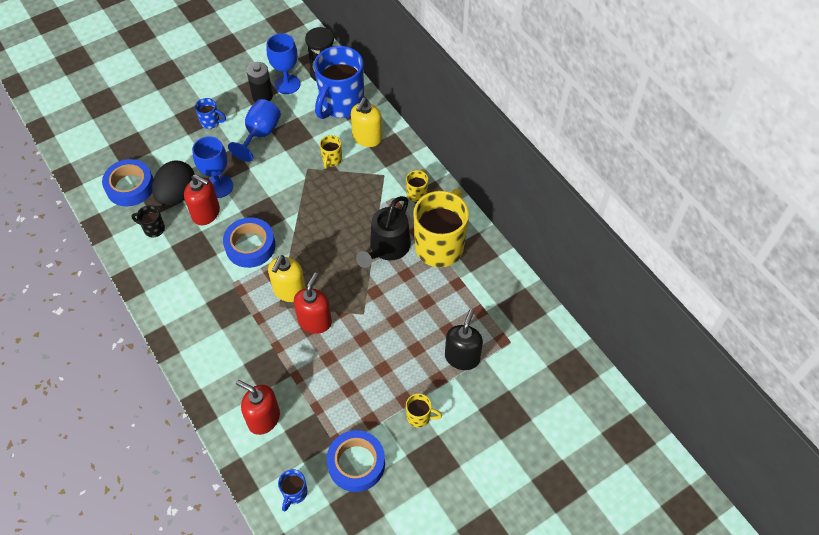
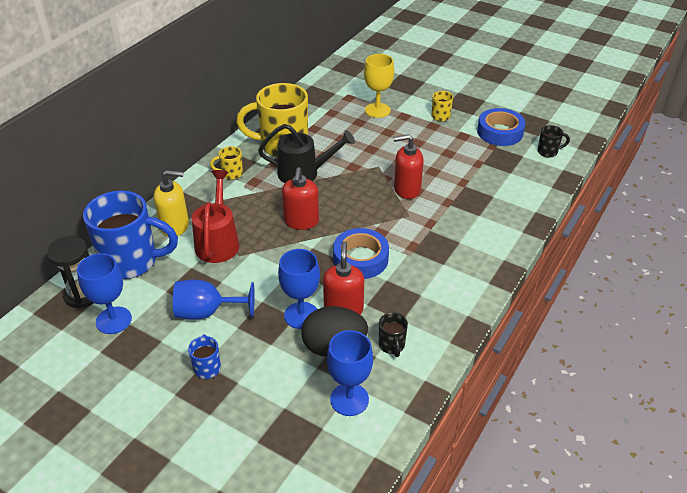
camera: 115 degrees left, 15 degrees down
(130, 187) = (349, 399): blue tape -> blue goblet
(262, 96) = (143, 335): black battery -> none
(263, 418) = (512, 186): red soap dispenser -> red soap dispenser (301, 221)
(289, 291) = (389, 214): yellow soap dispenser -> none
(294, 493) = (548, 152): blue mug -> black mug
(331, 160) = (218, 241): yellow mug -> red watering can
(462, 357) = (377, 110): black soap dispenser -> yellow goblet

